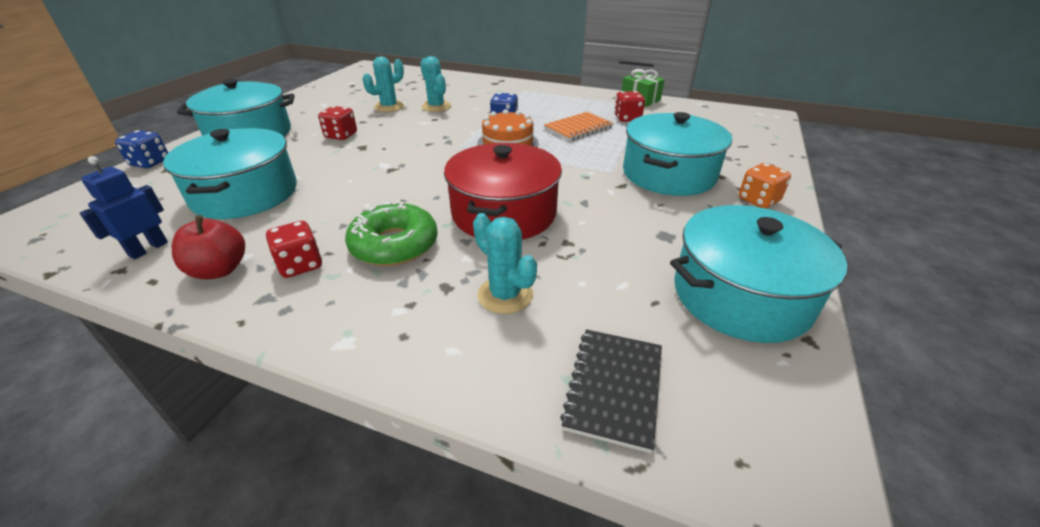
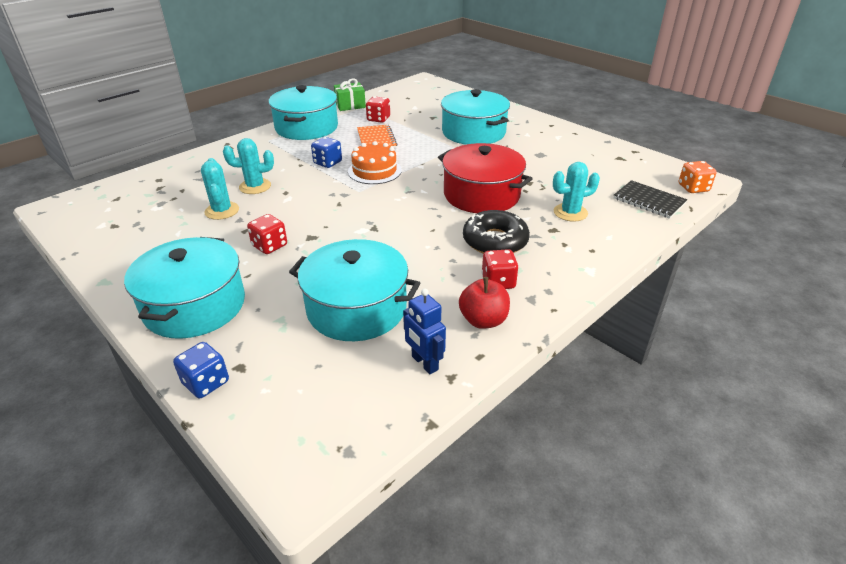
camera: 65 degrees left, 0 degrees up
(394, 245) = (495, 241): green donut -> black donut
(741, 296) = (600, 154): turquoise pot -> turquoise pot (306, 127)
(758, 200) = (522, 120): orange dice -> orange dice (693, 188)

